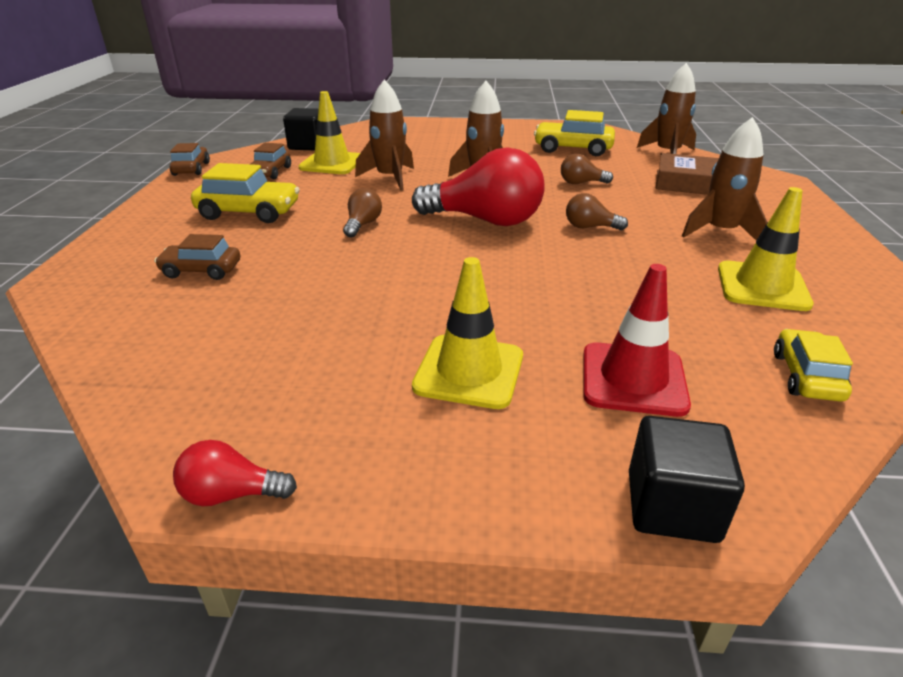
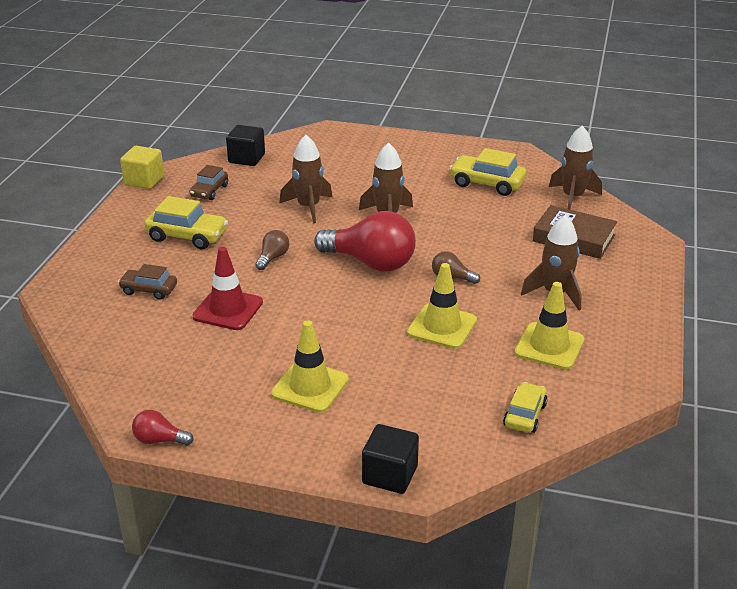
camera: 10 degrees right, 0 degrees up
(191, 169) = (144, 181): brown car -> yellow cube
(332, 163) = (263, 184): yellow traffic cone -> yellow traffic cone (442, 327)
(581, 183) = (471, 228): brown light bulb -> none
(633, 379) = (411, 404): red traffic cone -> red traffic cone (228, 309)

